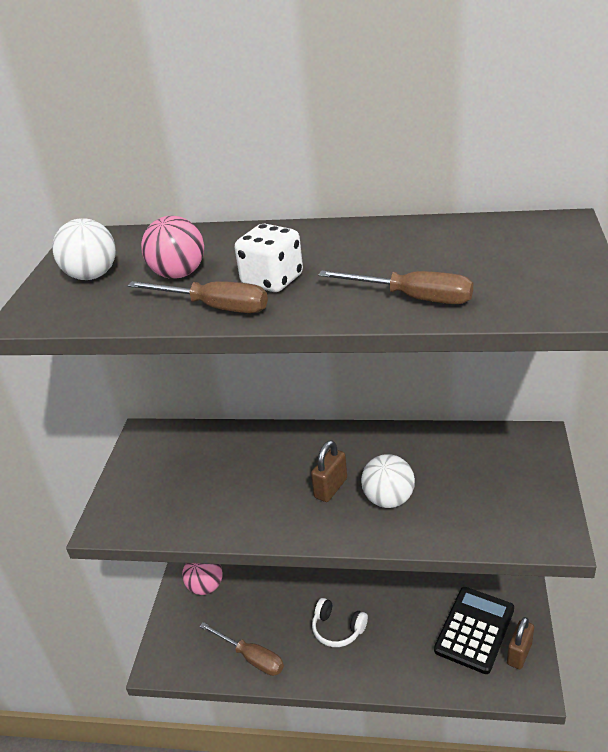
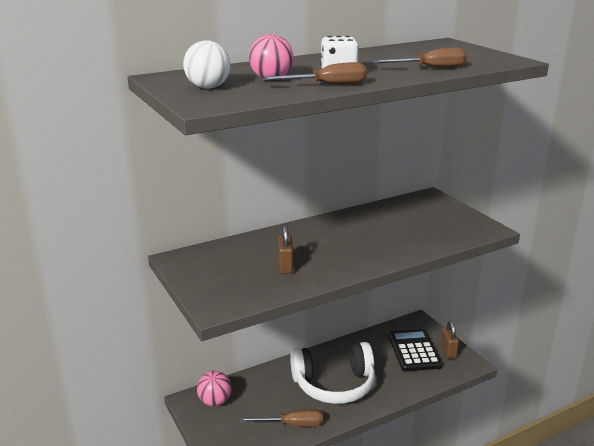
camera: 40 degrees left, 10 degrees down
(330, 488) = (347, 245): brown padlock -> brown padlock (285, 266)
(337, 629) = (334, 384): white headphones -> white headphones, size x2.05
(388, 499) = (387, 240): white ball -> none

